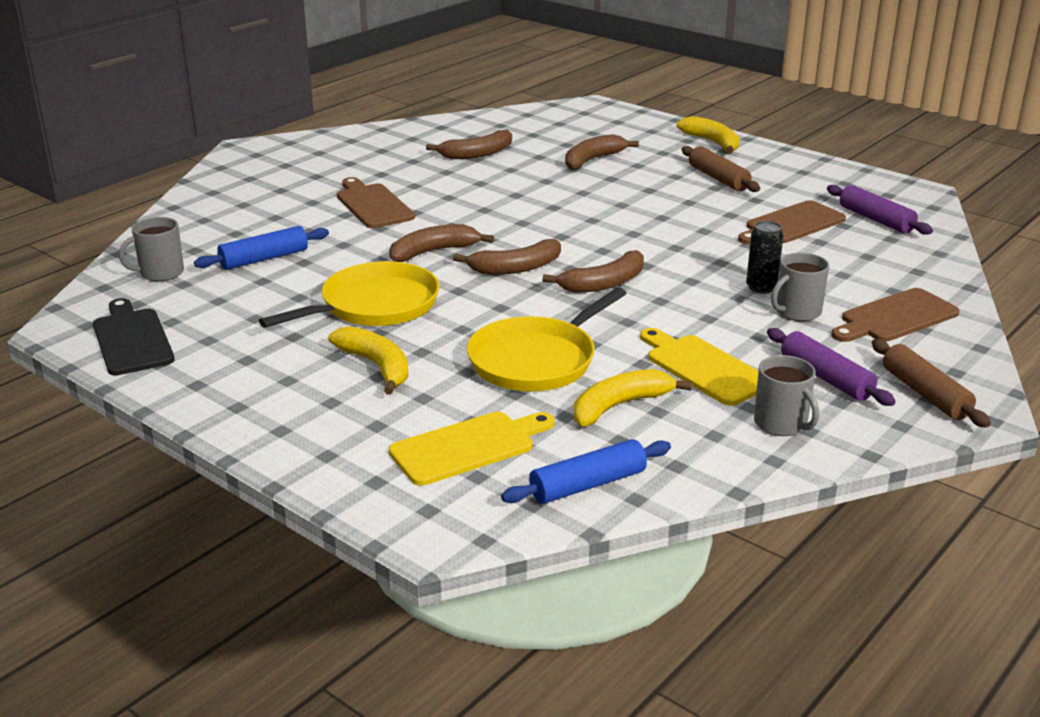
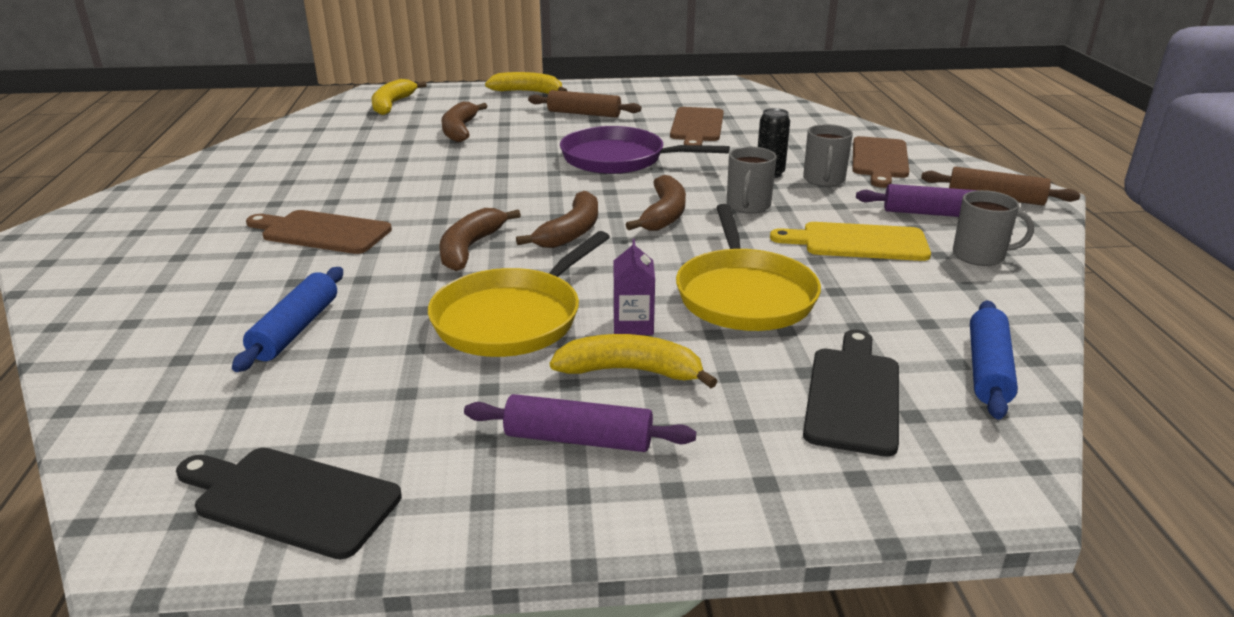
camera: 45 degrees left, 0 degrees up
(160, 273) = (180, 404): grey mug -> grey mug (748, 206)
(374, 305) = (512, 318): yellow pan -> yellow pan turned 150 degrees counterclockwise
(431, 343) = (633, 325): none -> purple carton
(468, 447) = (853, 395): yellow cutting board -> black cutting board
(477, 154) = (343, 156): brown banana -> none
(619, 406) = (872, 298): yellow banana -> yellow banana (392, 105)
(663, 227) = (618, 159): none -> purple pan
(876, 219) = (738, 107): purple rolling pin -> purple rolling pin (578, 439)

